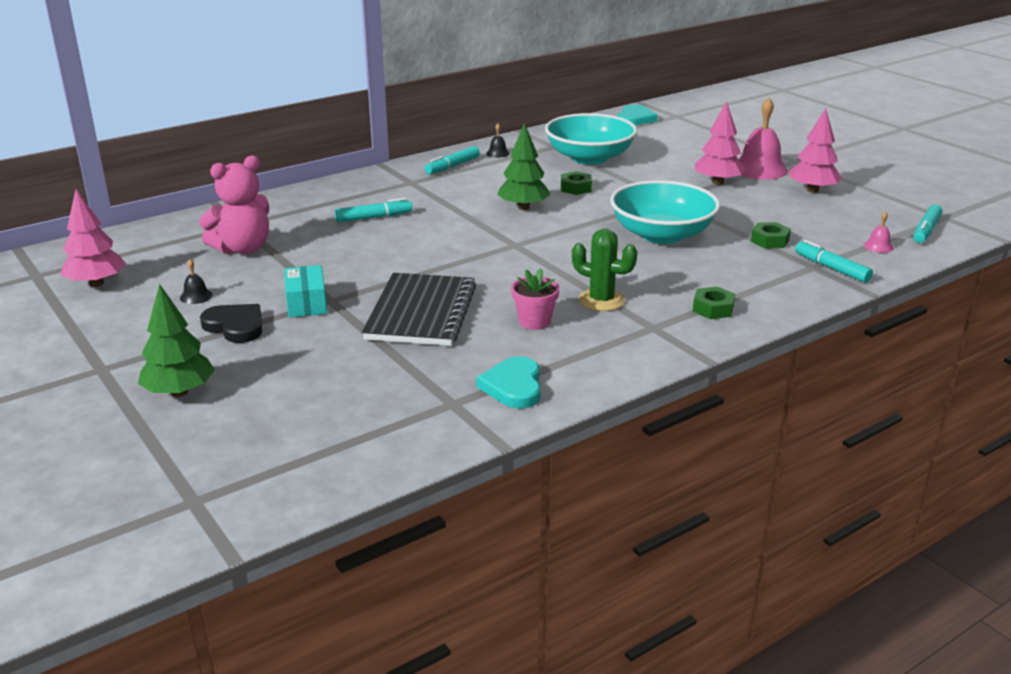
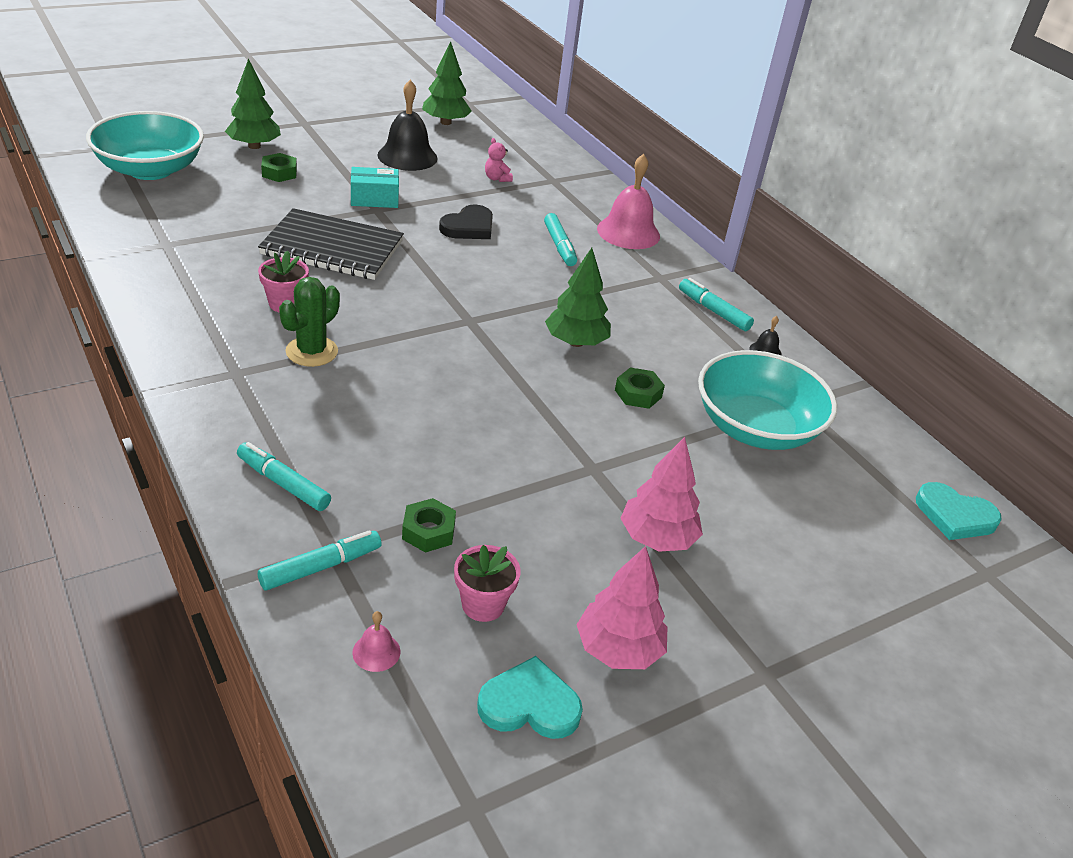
camera: 90 degrees right, 10 degrees up
(96, 283) = (445, 122): pink tree -> green tree
(196, 296) = (407, 156): black bell -> black bell, size x2.25
(235, 326) = (346, 169): black heart -> black heart (469, 227)
(243, 249) = (497, 178): pink teddy bear -> pink teddy bear, size x0.45
(513, 386) = (173, 274): turquoise heart -> turquoise heart (529, 704)
(662, 234) = (472, 434): turquoise bowl -> turquoise bowl (150, 169)
(713, 309) = (256, 425): green nut -> green nut (279, 173)
(759, 169) = (720, 609): pink bell -> pink bell (628, 232)
(815, 222) = (483, 604): none -> pink flower pot
(926, 230) = (421, 749): turquoise marker -> turquoise marker (283, 484)

